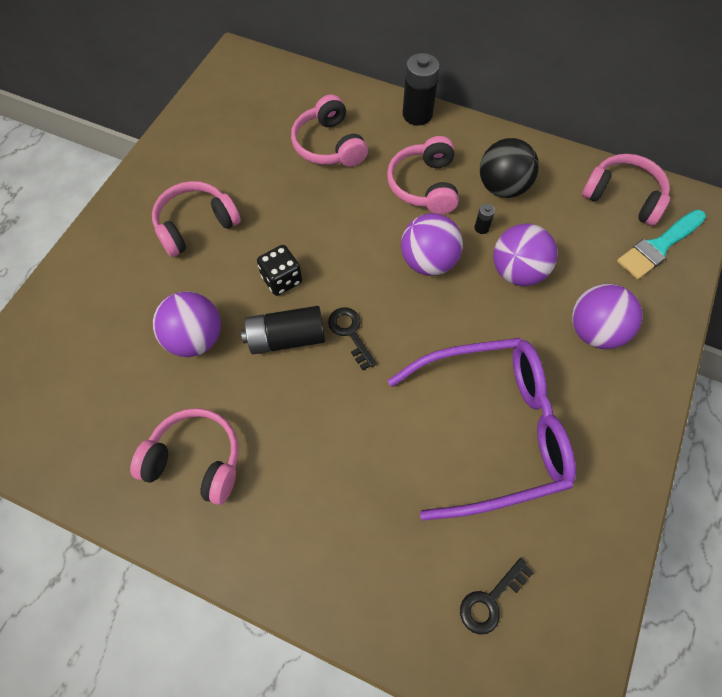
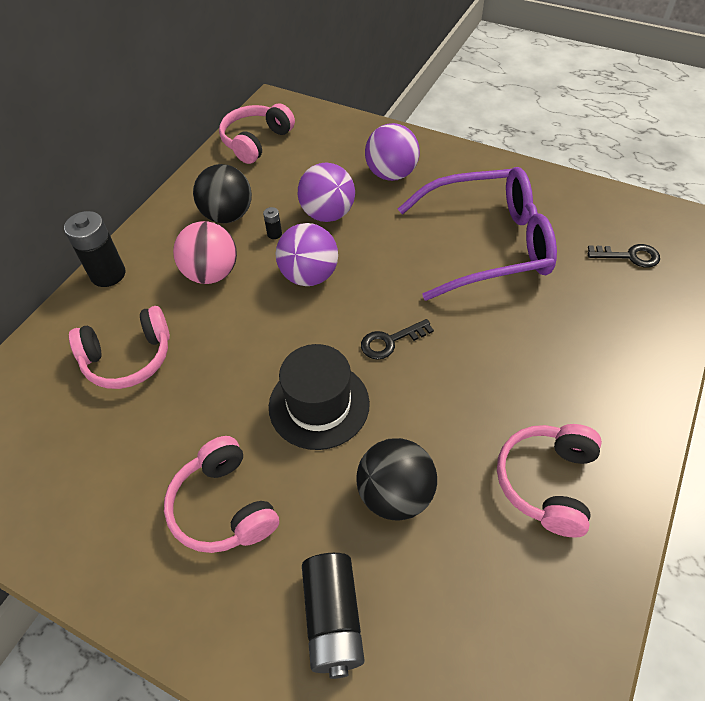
camera: 85 degrees left, 10 degrees down
(195, 339) = (395, 494): purple ball -> black ball
(282, 279) = (319, 405): black dice -> black hat
(286, 338) = (395, 399): black battery -> black battery (333, 619)
(424, 185) = (211, 273): pink headphones -> pink ball
(490, 600) = (629, 256): black key -> black key turned 45 degrees counterclockwise
(491, 430) = (486, 244): purple glasses -> purple glasses turned 90 degrees clockwise
(659, 246) = (311, 129): turquoise brush -> none

